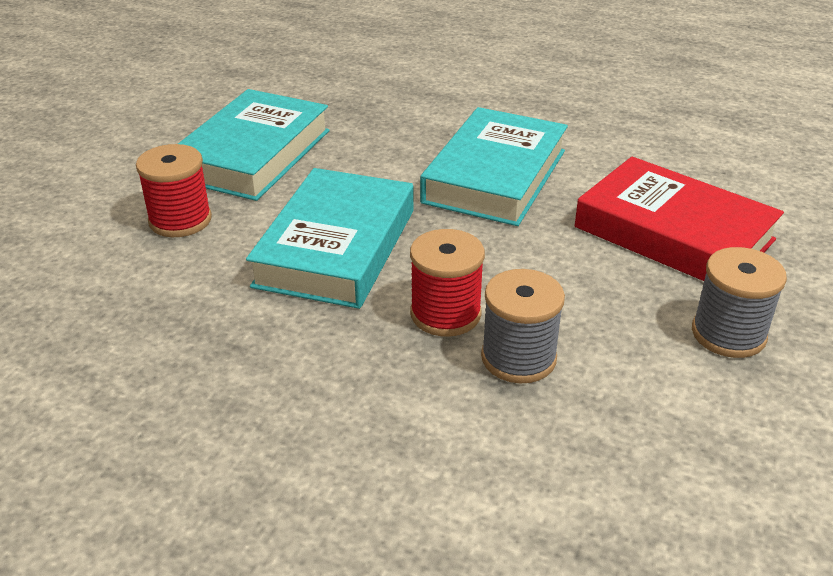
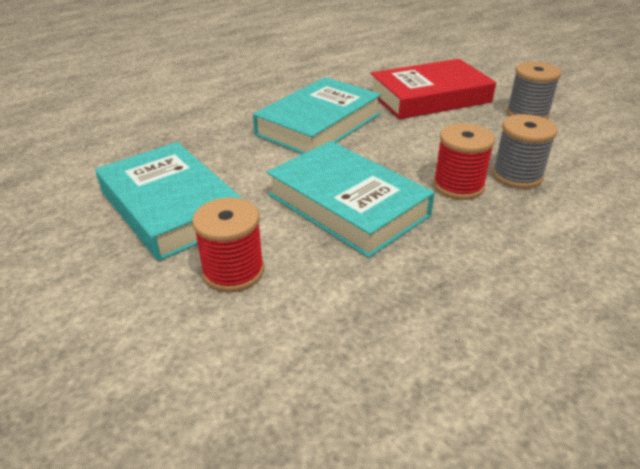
camera: 60 degrees left, 0 degrees up
(495, 176) = (318, 124): turquoise book -> turquoise book turned 75 degrees clockwise

